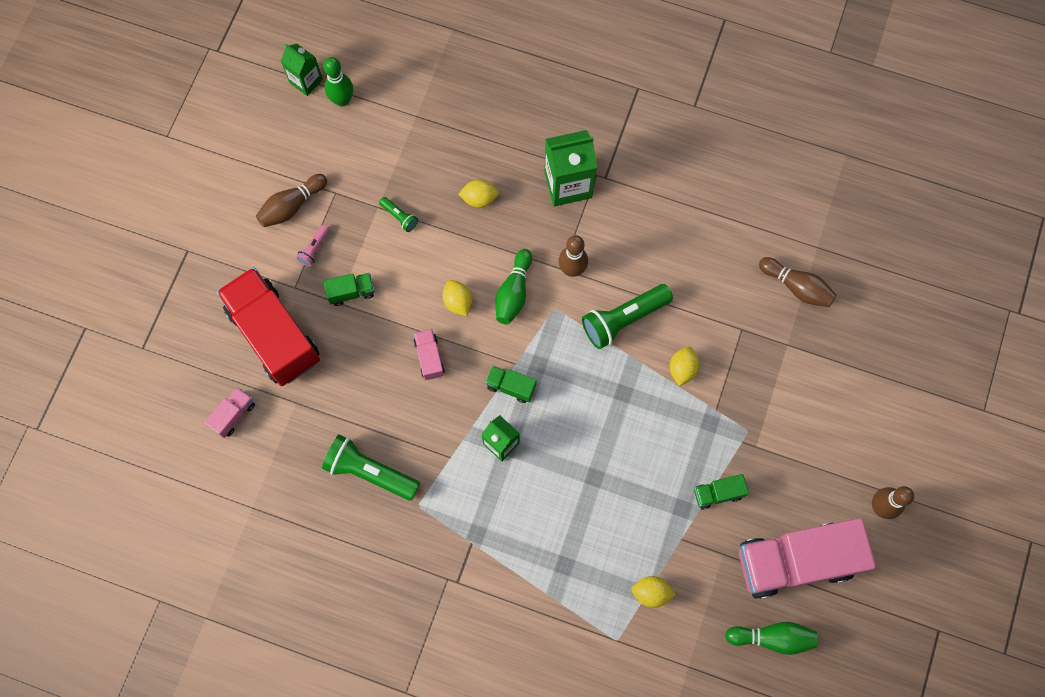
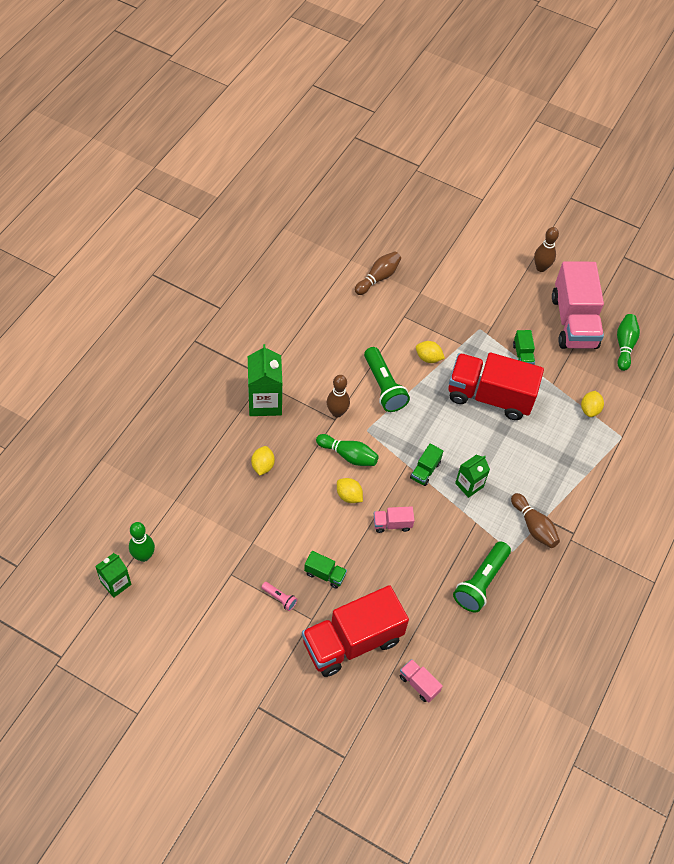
camera: 85 degrees left, 15 degrees down
(292, 206) = (235, 611): brown bowling pin -> brown bowling pin (533, 526)
(351, 292) = (325, 574): green truck -> green truck turned 120 degrees clockwise
(399, 217) = (265, 527): green flashlight -> none
(458, 302) = (349, 496): yellow lemon -> yellow lemon turned 60 degrees clockwise
(640, 455) = (489, 396): none -> red truck

